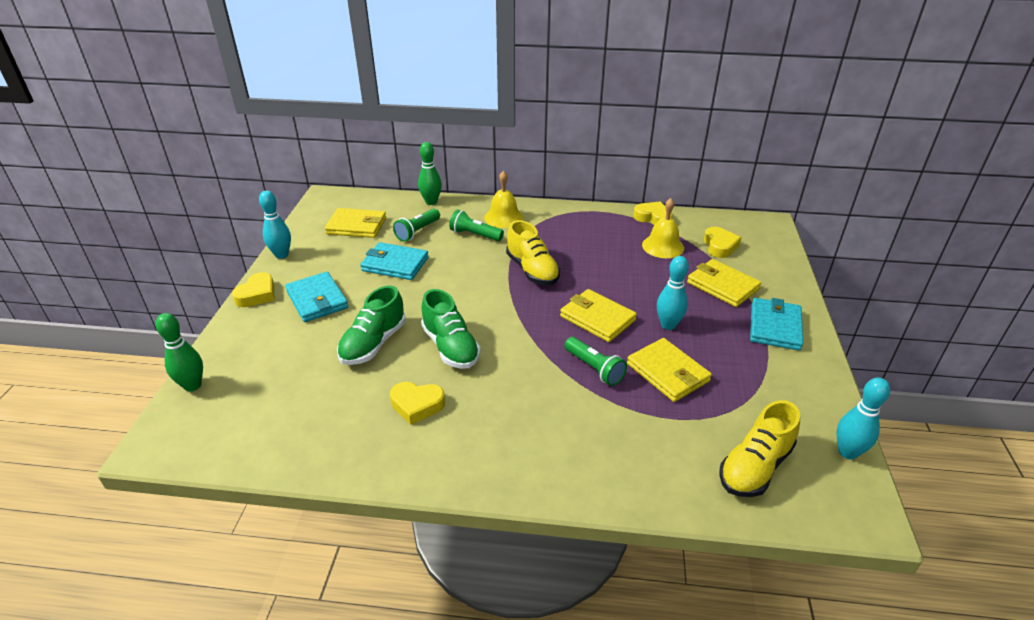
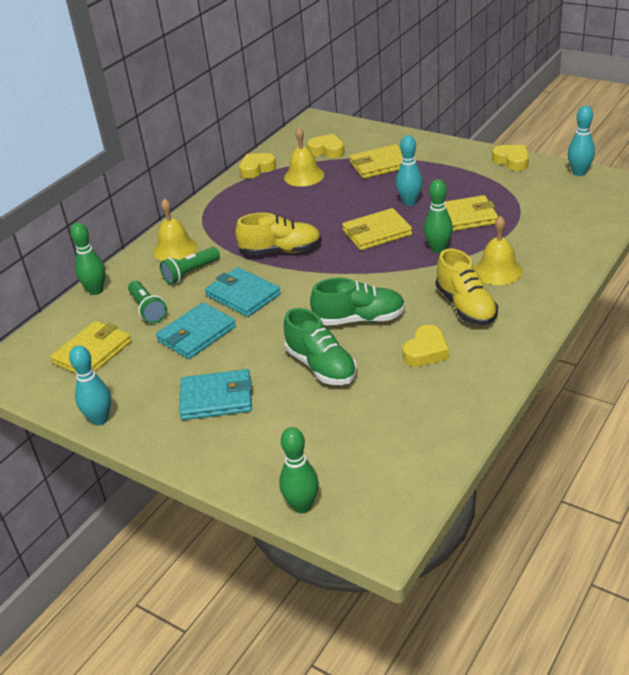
camera: 60 degrees left, 0 degrees up
(257, 294) = (168, 445): yellow heart -> yellow heart (512, 161)
(581, 425) = (498, 270): none -> yellow bell
(594, 368) = (438, 249): green flashlight -> green bowling pin
(755, 467) = (575, 209): yellow shoe -> yellow shoe (465, 307)
(775, 326) = (444, 158): turquoise wallet -> turquoise wallet (243, 295)

